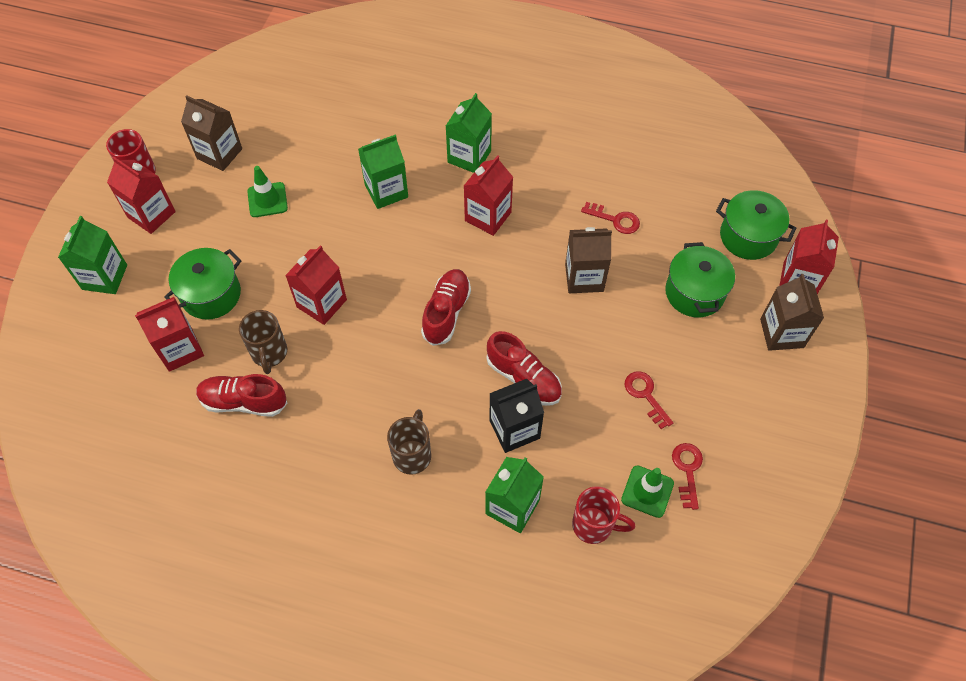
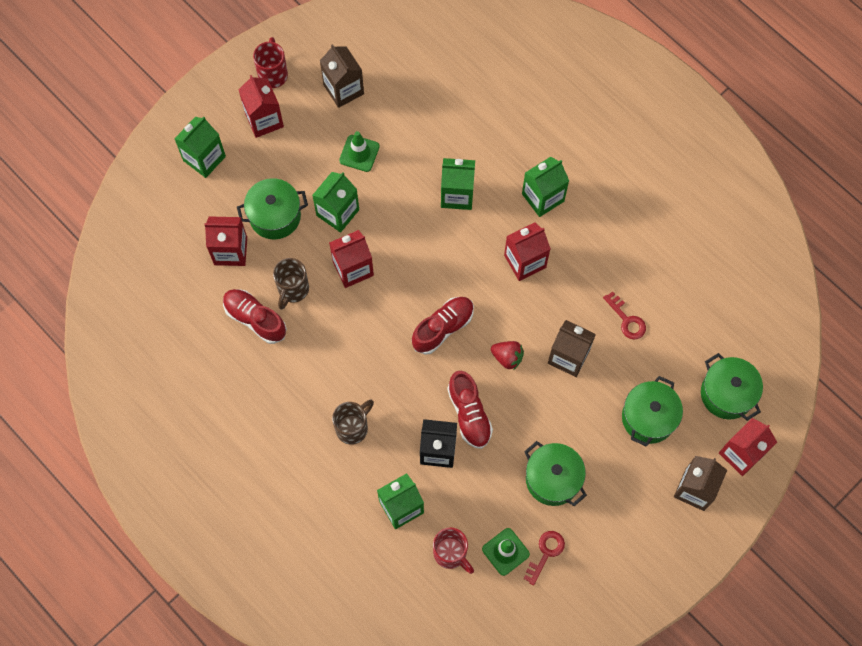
camera: 30 degrees right, 10 degrees up
(276, 261) = (337, 212): none -> green carton
(527, 307) = (507, 357): none -> red strawberry
(645, 395) = (553, 479): red key -> green pot

